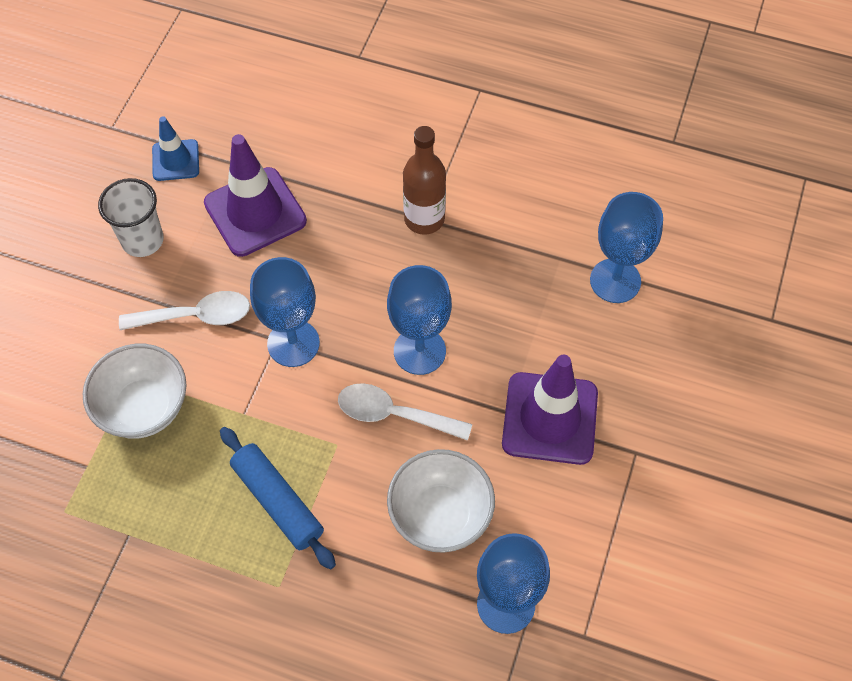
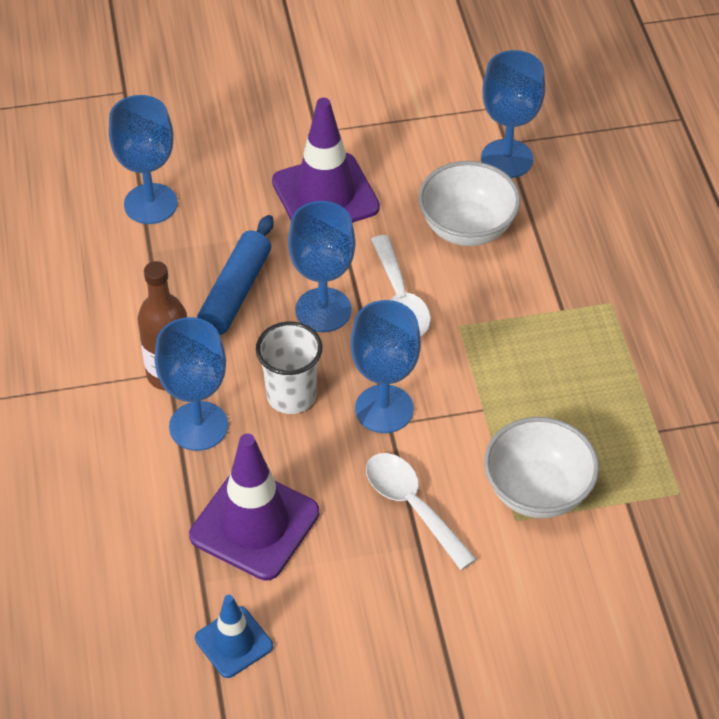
camera: 120 degrees left, 10 degrees down
(142, 240) = (358, 609): white cup -> white cup (291, 396)
(278, 501) = (542, 340): blue rolling pin -> blue rolling pin (235, 292)
(363, 216) = (198, 426): none -> blue goblet

